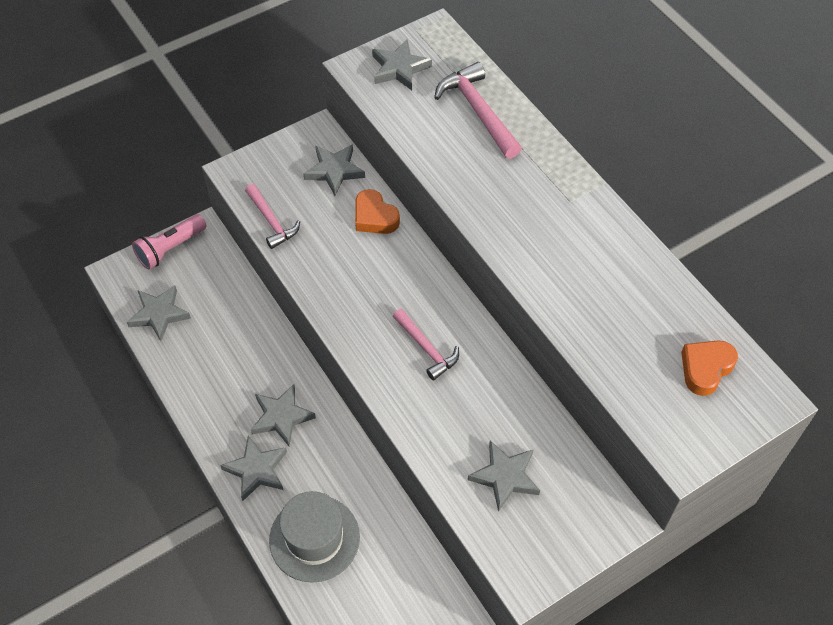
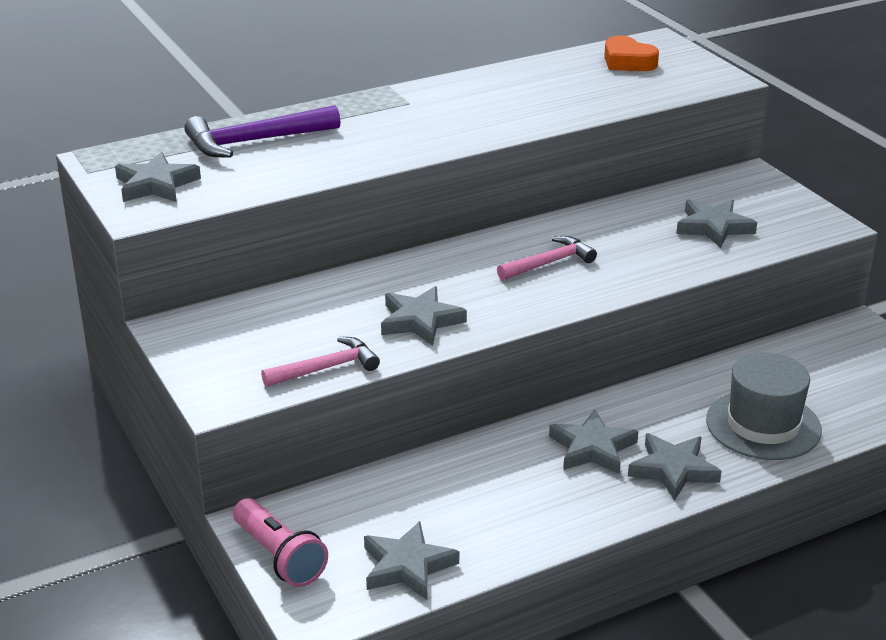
camera: 85 degrees left, 25 degrees down
(334, 171) = (249, 316): grey star -> grey star (420, 321)
(374, 217) = (340, 289): orange heart -> none
(478, 111) = (255, 141): pink hammer -> purple hammer

